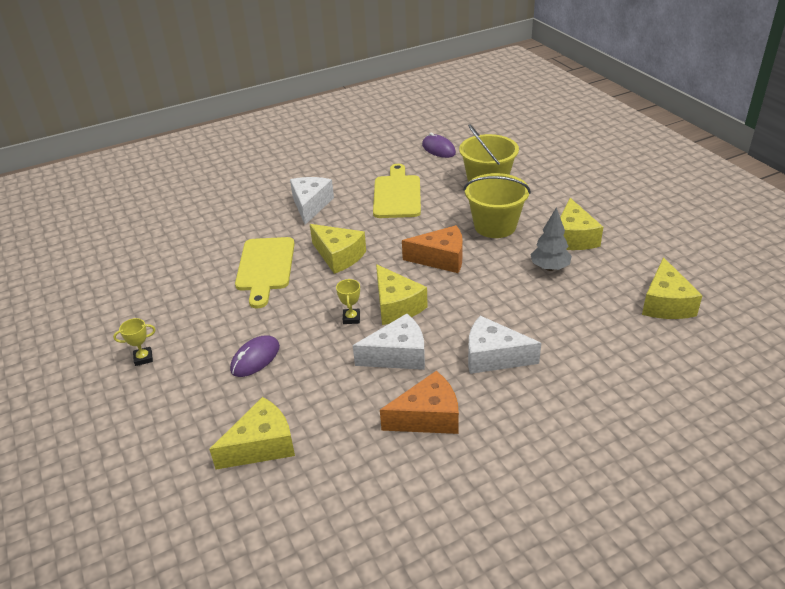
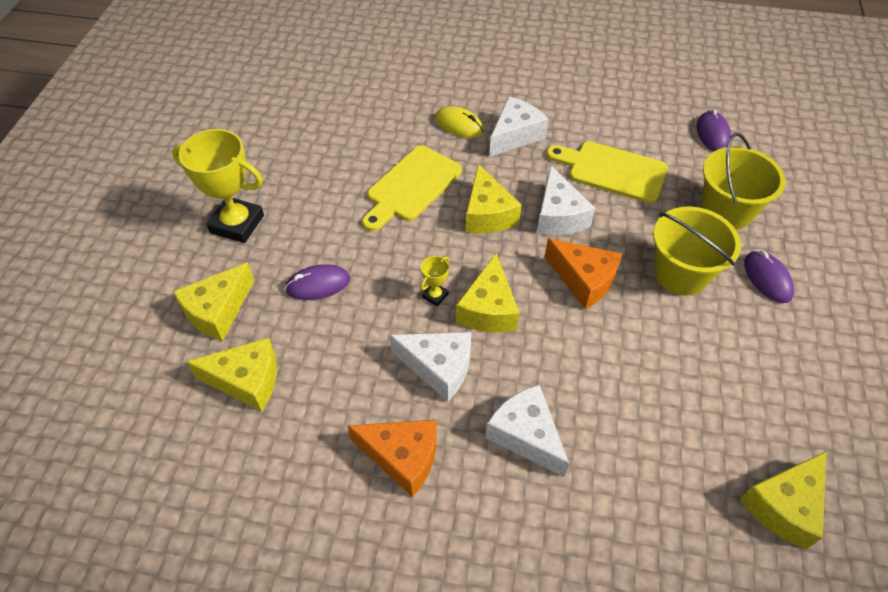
camera: 35 degrees right, 15 degrees up
(143, 358) = (237, 224): yellow trophy -> yellow trophy, size x2.25
(263, 217) = (459, 125): none -> yellow mouse
(388, 234) = (558, 216): none -> white cheese
(397, 195) = (612, 171): yellow cutting board -> yellow cutting board turned 105 degrees counterclockwise
(545, 204) = (767, 278): none -> purple mouse
(549, 268) = (690, 366): grey tree -> none
(573, 237) = (758, 344): yellow cheese -> yellow cheese (218, 311)

